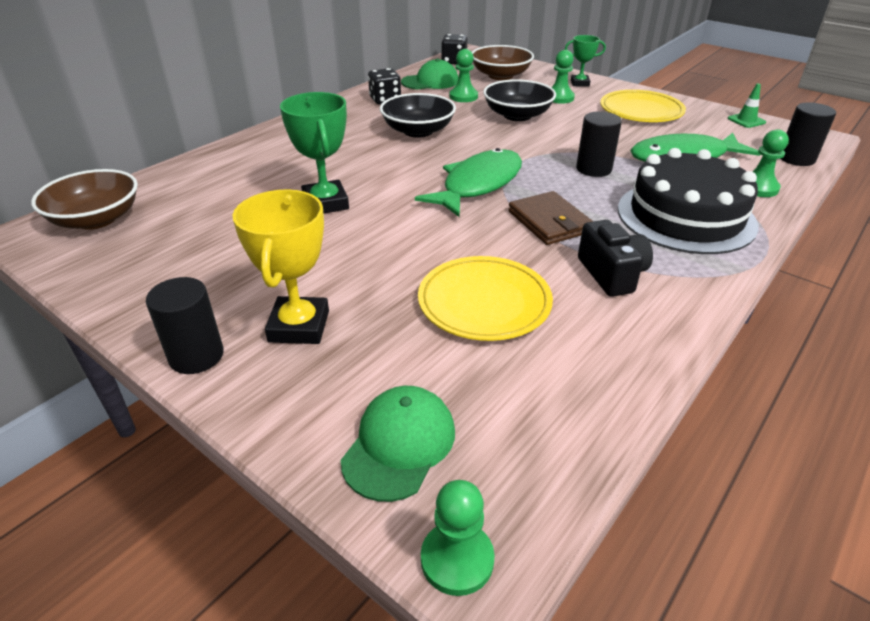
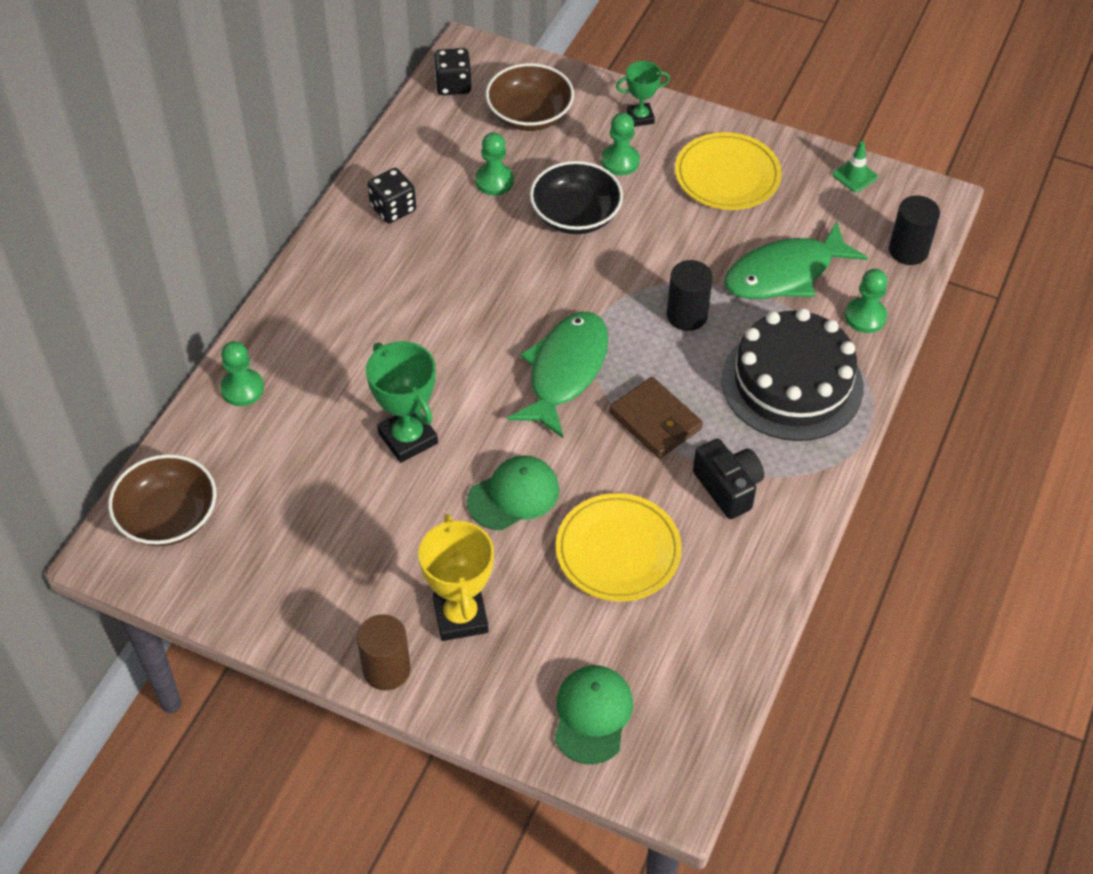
camera: 15 degrees left, 15 degrees up
(196, 356) = (386, 669): black cylinder -> brown cylinder
(418, 131) = (461, 275): black bowl -> none
(430, 82) = (437, 149): green cap -> green cap (513, 495)
(457, 559) = (661, 792): green pawn -> green pawn (242, 389)

